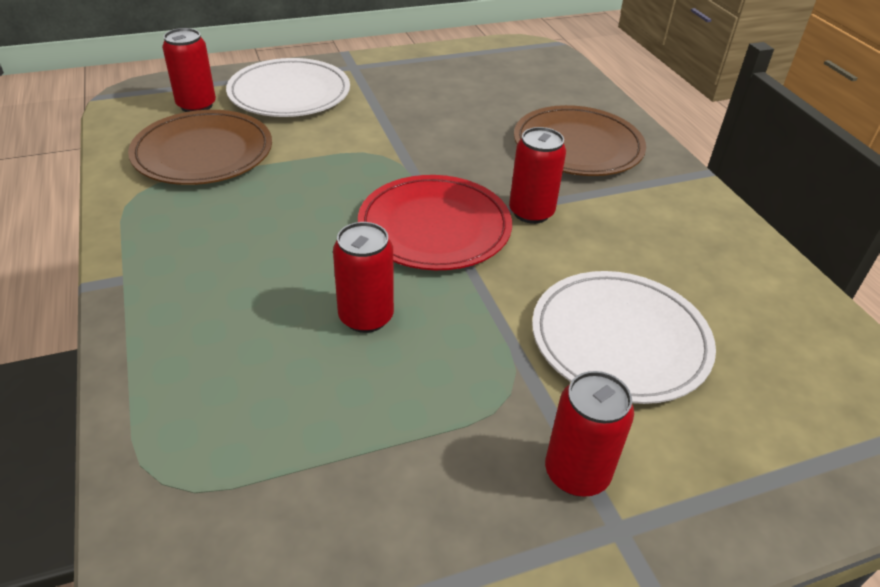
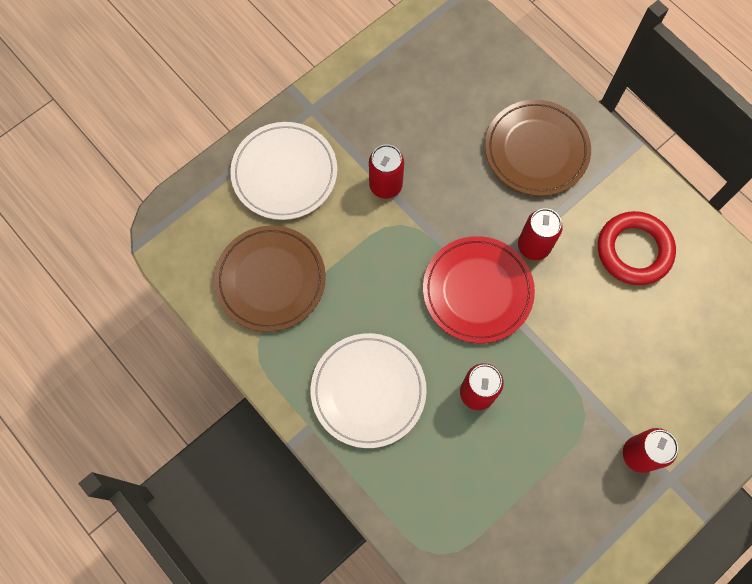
camera: 20 degrees left, 30 degrees up
(196, 105) = (223, 222): red can -> red can (385, 185)
(619, 340) = (630, 346): white plate -> white plate (368, 391)
(666, 252) = (634, 250): none -> red ring

